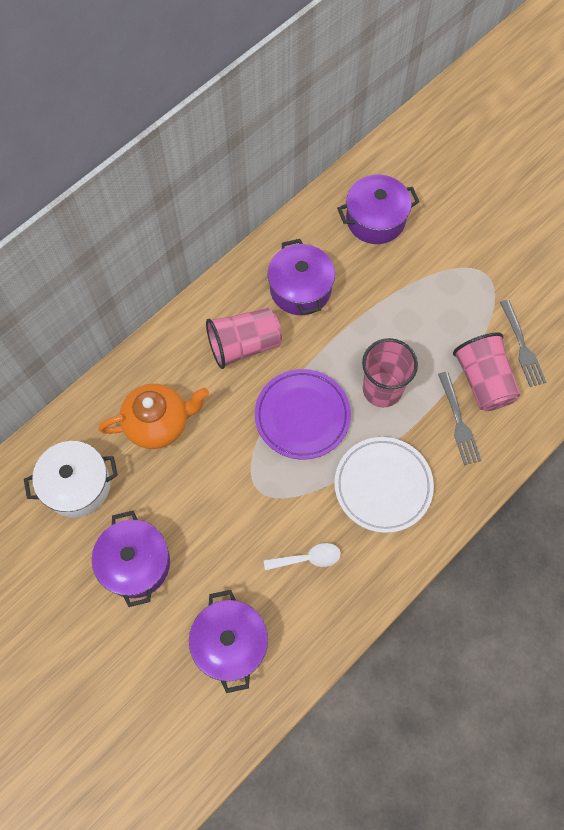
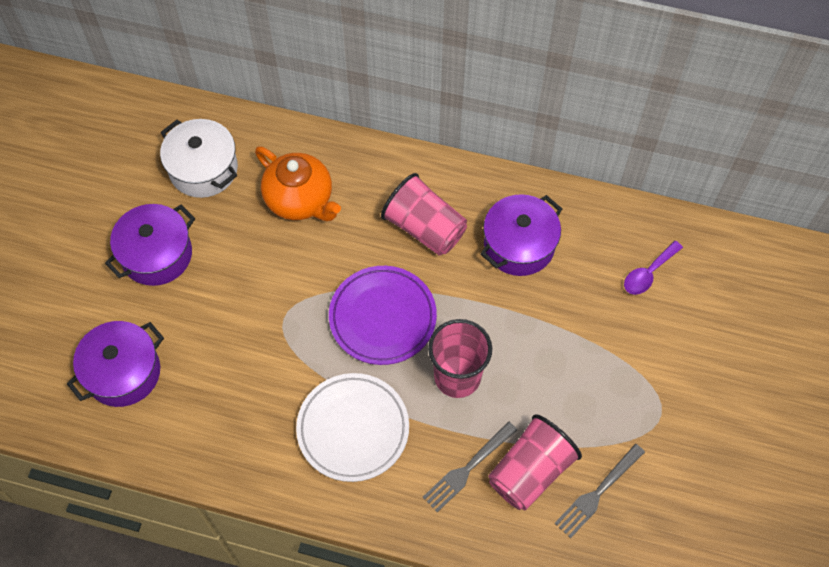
camera: 60 degrees right, 5 degrees down
(308, 558) = (240, 398): white spoon -> none
(375, 219) = (648, 273): purple pot -> purple spoon

